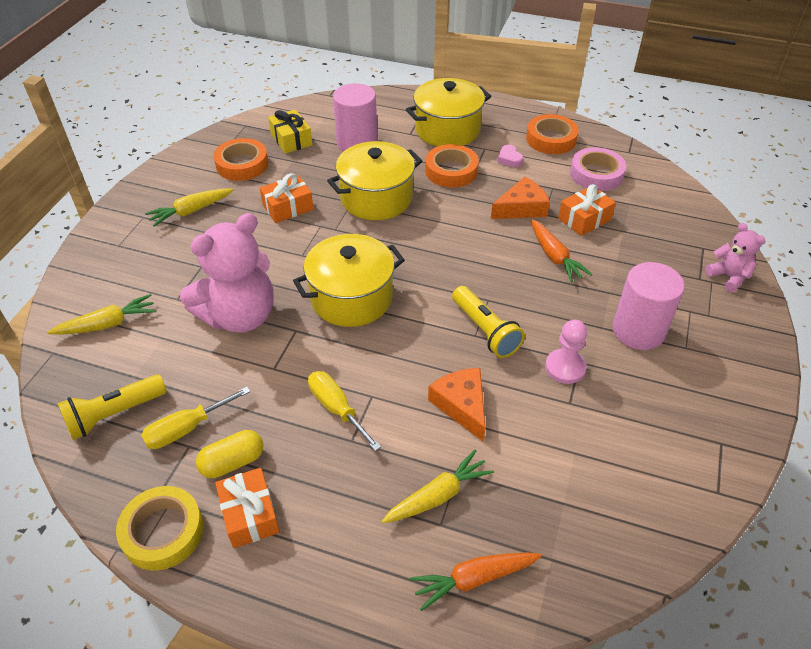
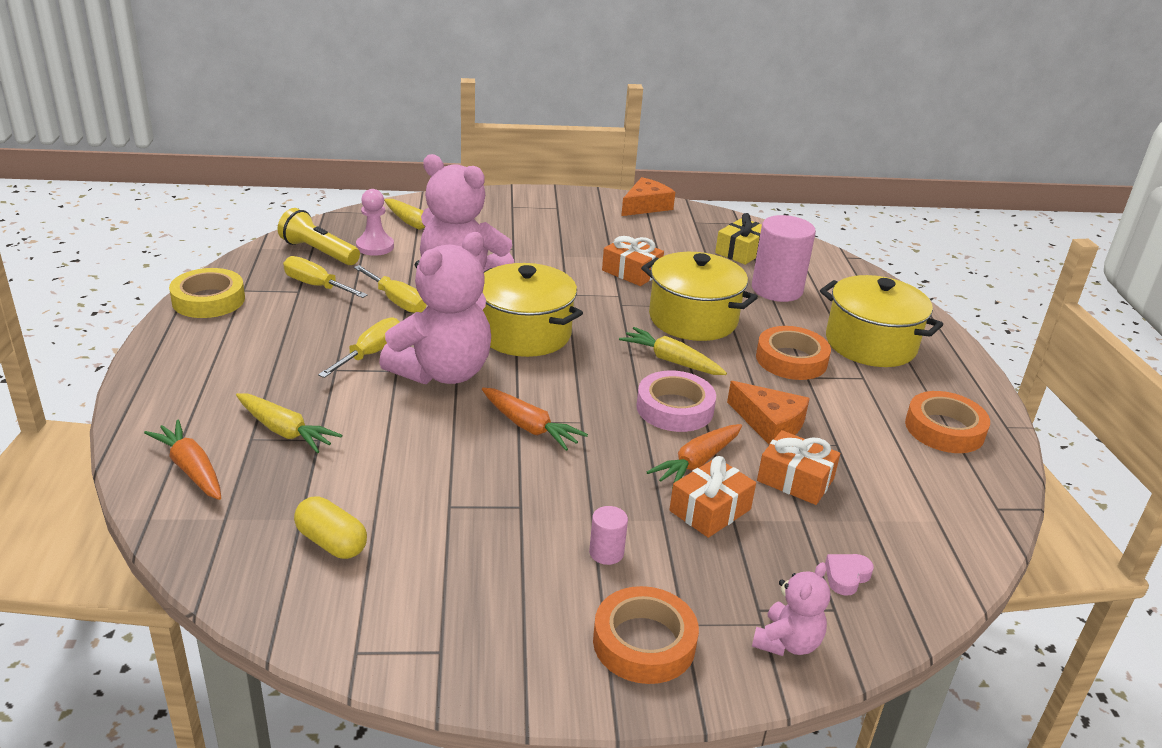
camera: 65 degrees right, 15 degrees down
(191, 211) = (582, 226): yellow carrot -> yellow carrot (671, 361)
(232, 462) = (288, 314): yellow capsule -> yellow capsule (331, 542)
(242, 164) = (674, 235): orange tape -> orange tape (644, 642)
(250, 515) = (235, 334): orange gift -> orange gift (710, 510)
(253, 370) = (397, 301): none -> yellow screwdriver
(389, 365) = (443, 372): none -> pink teddy bear
(462, 405) = (409, 427): orange cheese -> orange cheese (645, 206)
(485, 330) = (529, 427): yellow flashlight -> orange carrot
(509, 159) = (861, 400): pink heart -> pink heart (846, 576)
(565, 367) = (504, 495): pink pawn -> pink pawn (375, 247)
(596, 174) = (907, 480): pink tape -> pink tape (674, 408)
(638, 330) = (606, 553): pink cylinder -> pink cylinder, size x0.46

